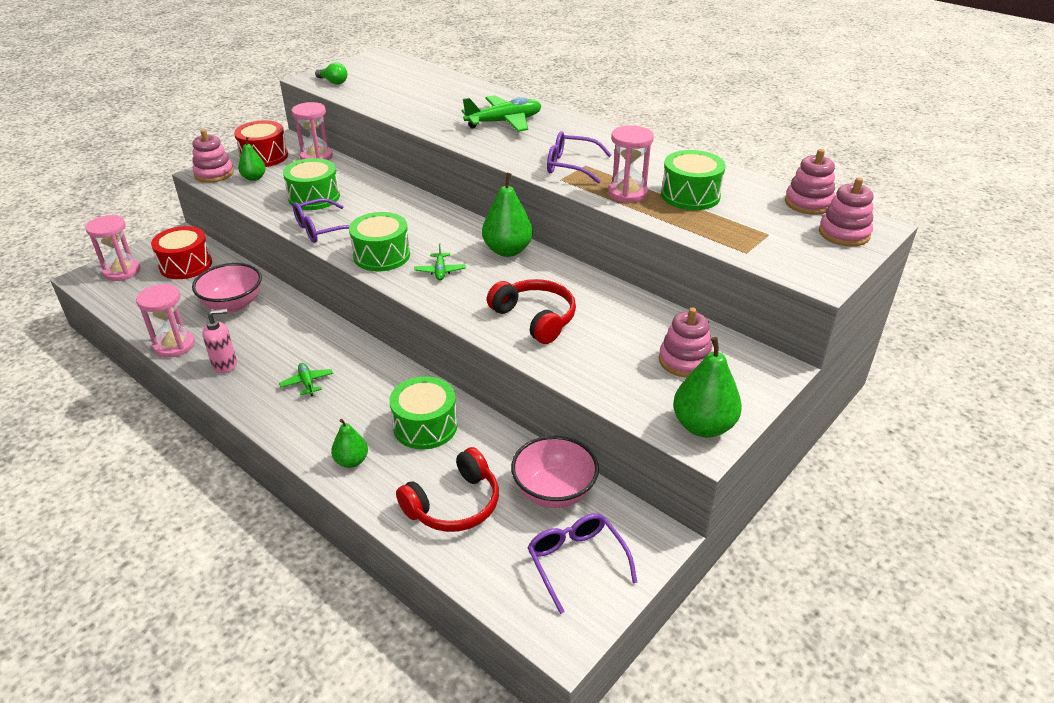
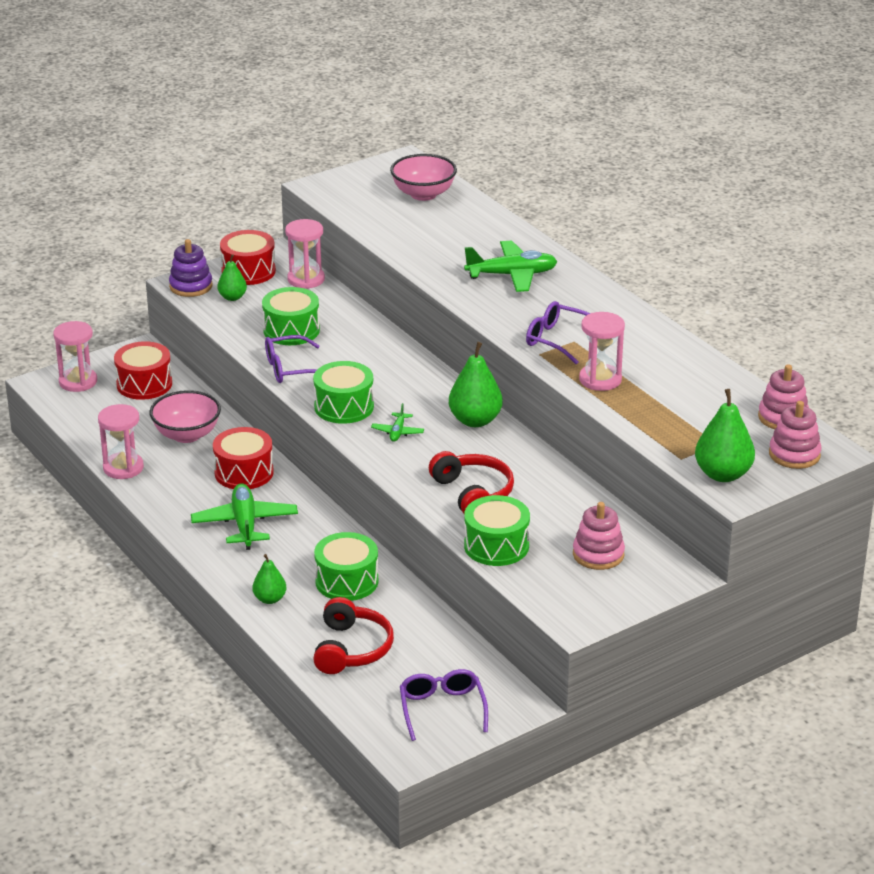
camera: 15 degrees right, 5 degrees down
(214, 174) = (191, 286): pink stacking toy -> purple stacking toy
(225, 365) = (169, 494): pink soap dispenser -> none
(295, 331) = (244, 472): none -> red drum
(307, 383) = (245, 524): green plane -> green plane, size x1.99
(333, 82) = (340, 194): green light bulb -> none
(454, 504) = (351, 649): red headphones -> red headphones turned 60 degrees counterclockwise
(554, 491) = (446, 654): pink bowl -> pink bowl (423, 194)
(690, 195) = (664, 391): green drum -> green drum (496, 546)
(703, 426) = (582, 610): green pear -> green pear (723, 474)

